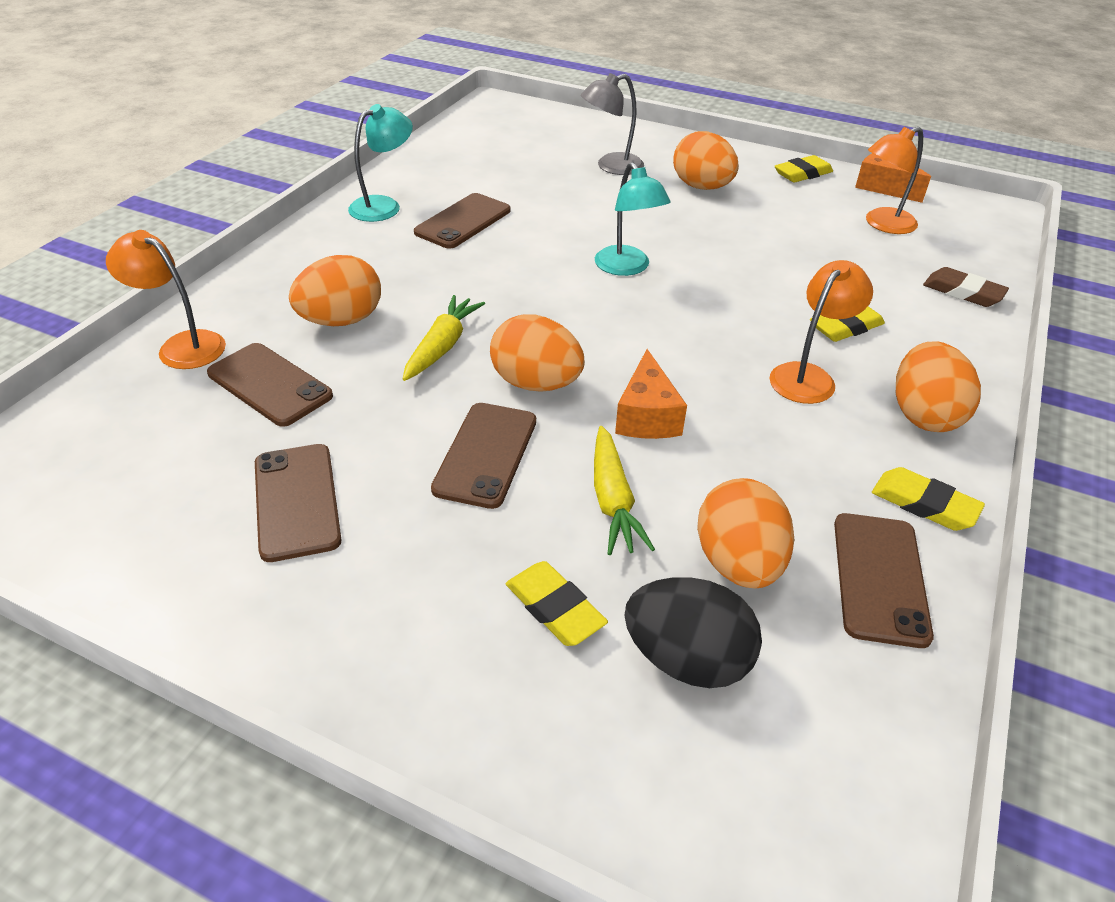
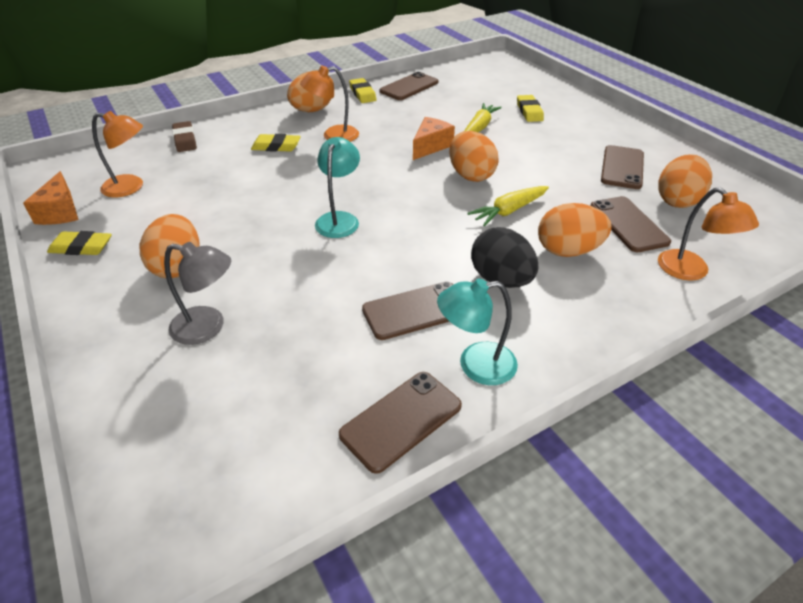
camera: 145 degrees left, 0 degrees up
(486, 454) = (521, 156): brown phone -> brown phone (401, 420)
(686, 659) = (495, 92): black egg -> black egg (501, 280)
(738, 563) = (452, 102): orange egg -> orange egg (677, 200)

